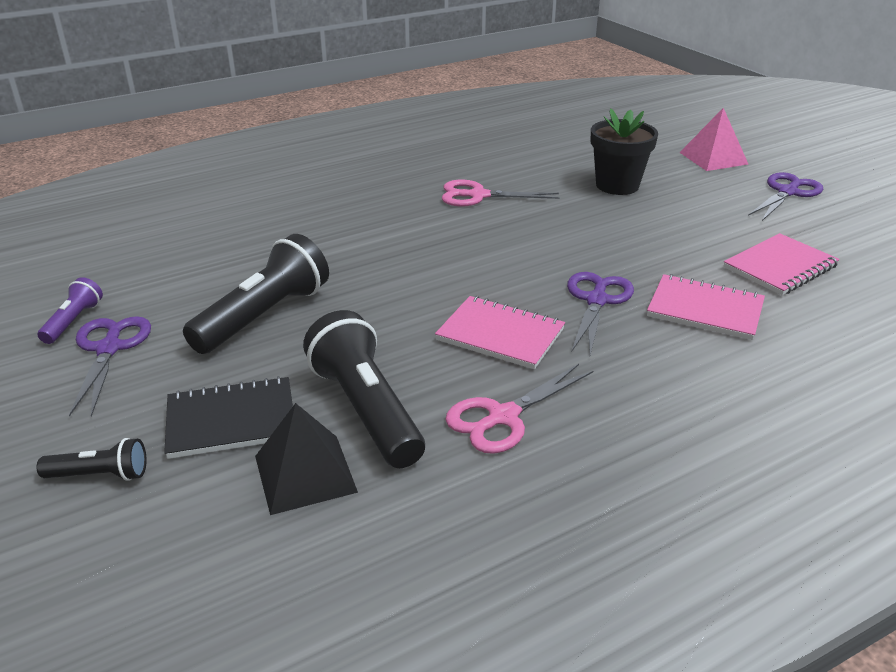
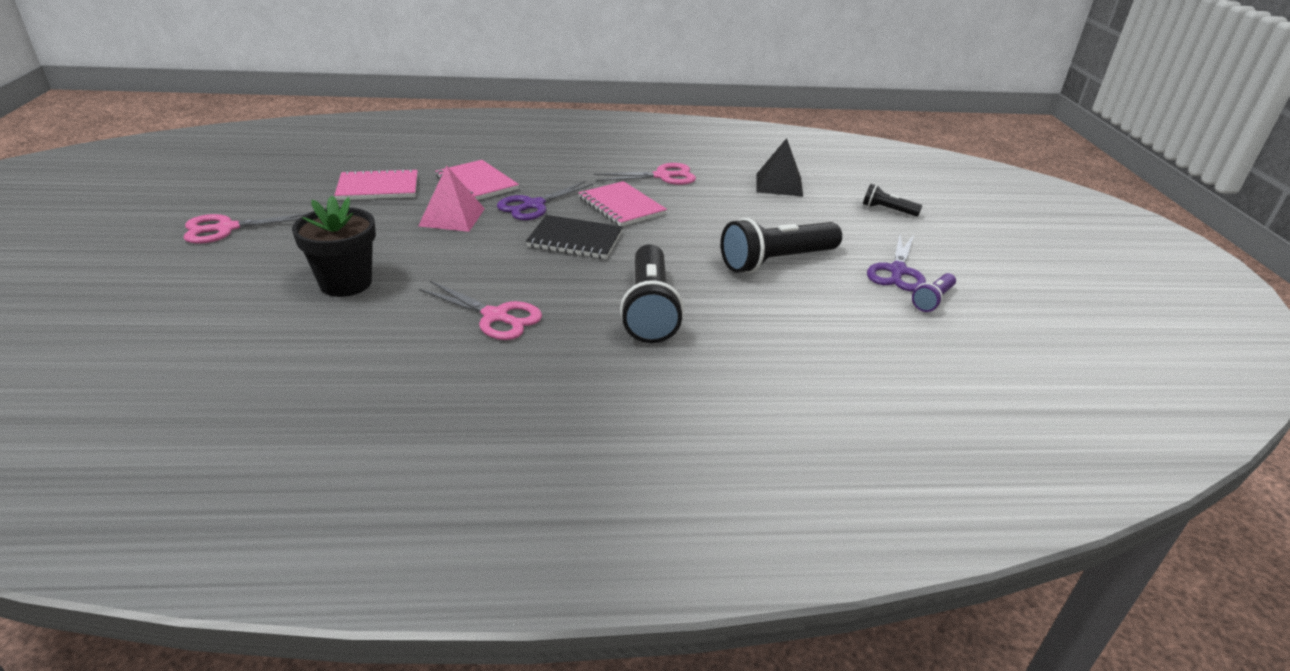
camera: 155 degrees left, 0 degrees up
(231, 420) = (813, 212): black notebook -> black notebook (575, 240)
(365, 410) = (734, 197): black flashlight -> black flashlight (650, 310)
(713, 158) = (185, 283): pink pyramid -> pink pyramid (452, 217)
(787, 192) = (226, 228): purple scissors -> pink scissors

